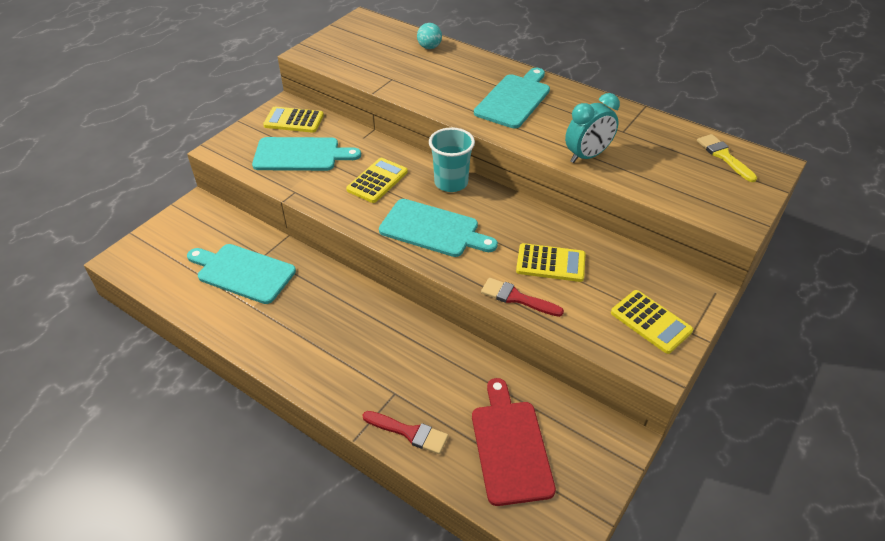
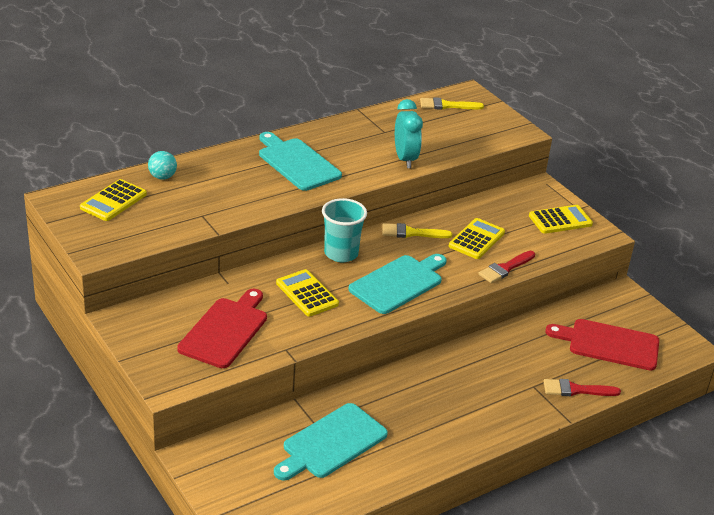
camera: 70 degrees left, 10 degrees down
(294, 120) = (156, 320): yellow calculator -> yellow calculator (113, 201)
(300, 155) = (225, 330): turquoise cutting board -> red cutting board
(409, 432) = (576, 390): red brush -> red brush turned 135 degrees counterclockwise
(521, 216) = (411, 233): none -> yellow brush

